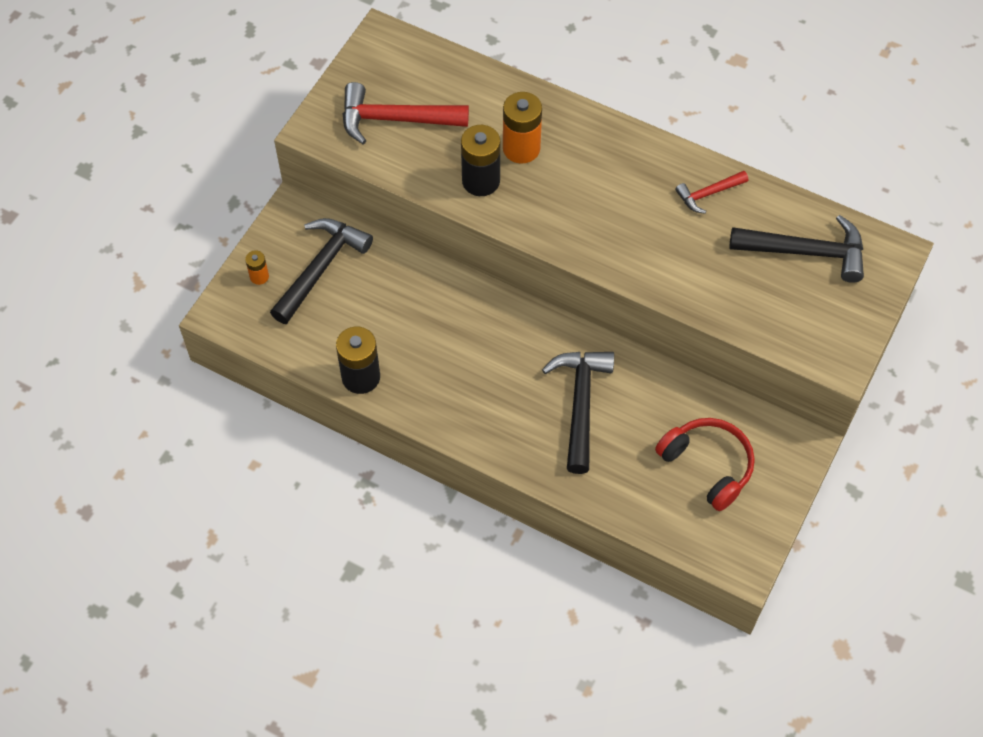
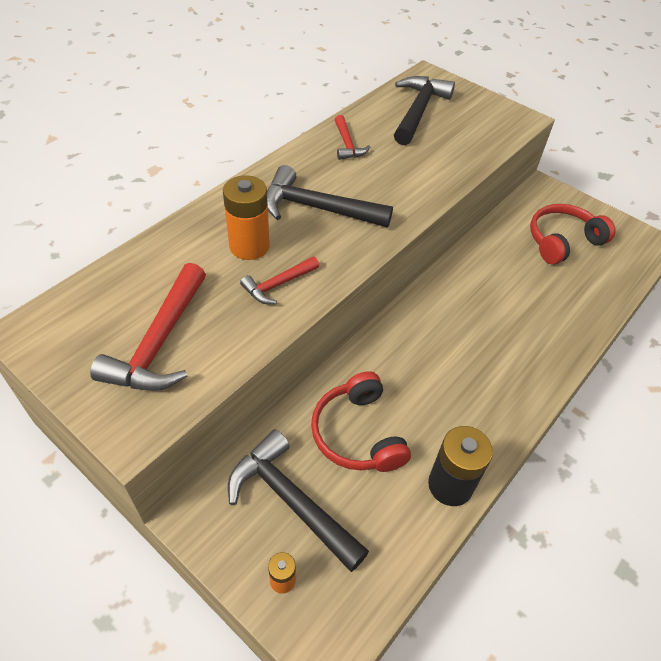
camera: 80 degrees left, 10 degrees down
(392, 302) = (358, 433): none -> red headphones
(481, 181) = (278, 285): black battery -> red hammer
(580, 404) = (500, 305): black hammer -> black hammer (317, 208)

